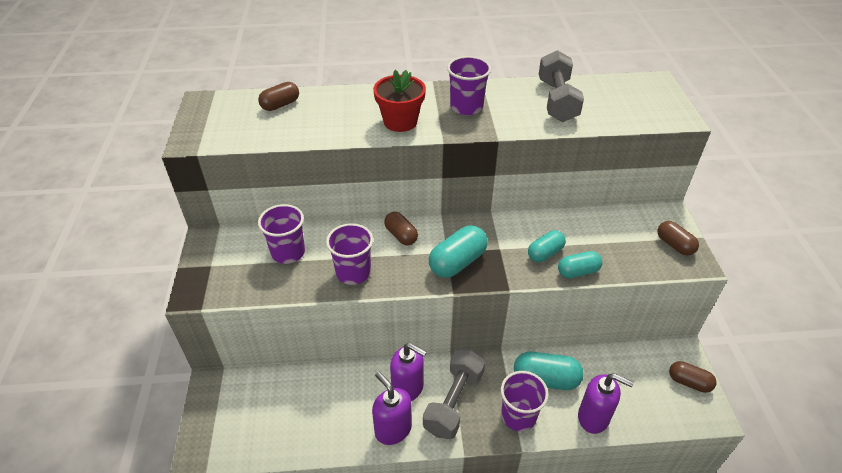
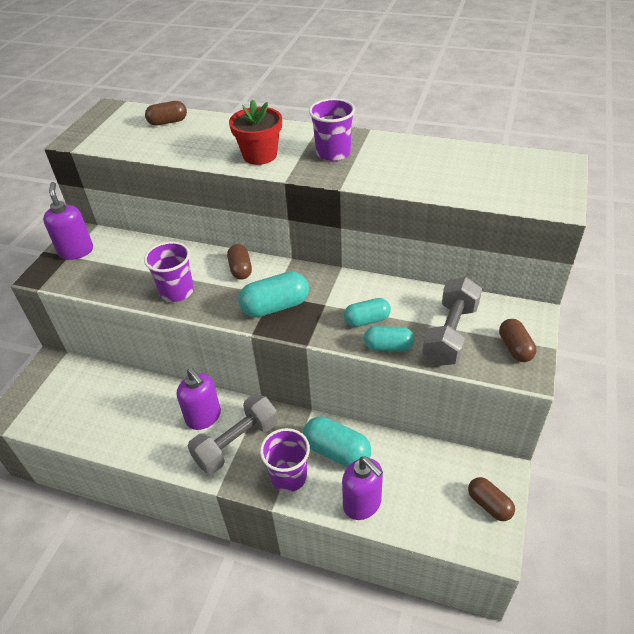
camera: 25 degrees right, 0 degrees up
(288, 252) = (135, 260): purple cup -> none
(393, 429) = (169, 449): purple soap dispenser -> purple soap dispenser (76, 251)
(557, 100) = (431, 163): grey dumbbell -> grey dumbbell (450, 334)

